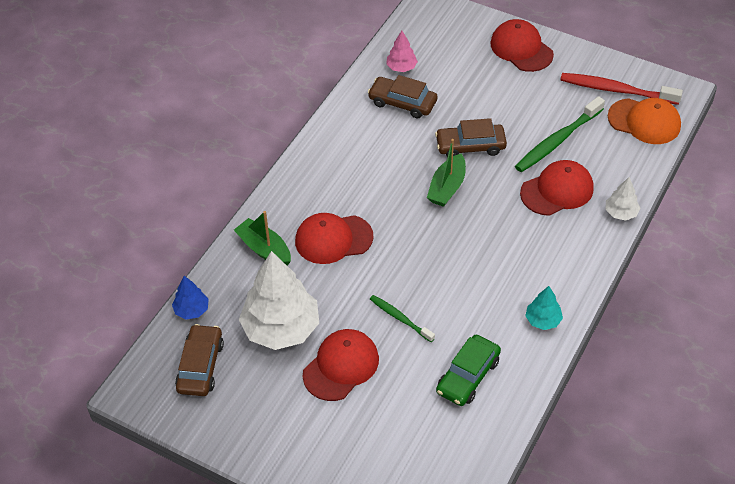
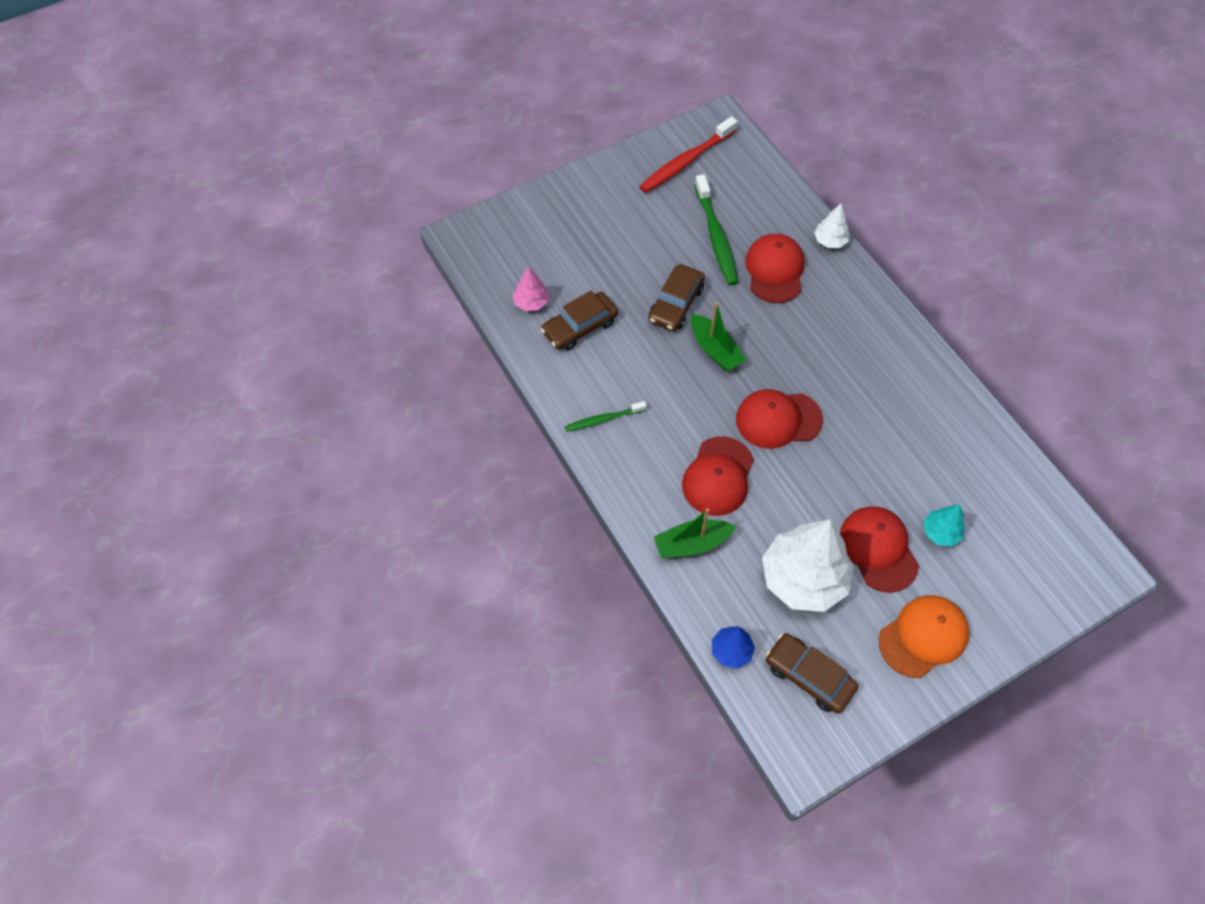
camera: 60 degrees left, 10 degrees up
(400, 318) = (849, 471): green toothbrush -> green toothbrush (603, 419)
(468, 376) = (944, 452): green car -> none
(521, 49) = (581, 198): red cap -> red cap (778, 419)
(543, 320) = (914, 363): turquoise tree -> turquoise tree (940, 532)
(644, 121) = (737, 164): orange cap -> orange cap (923, 636)

